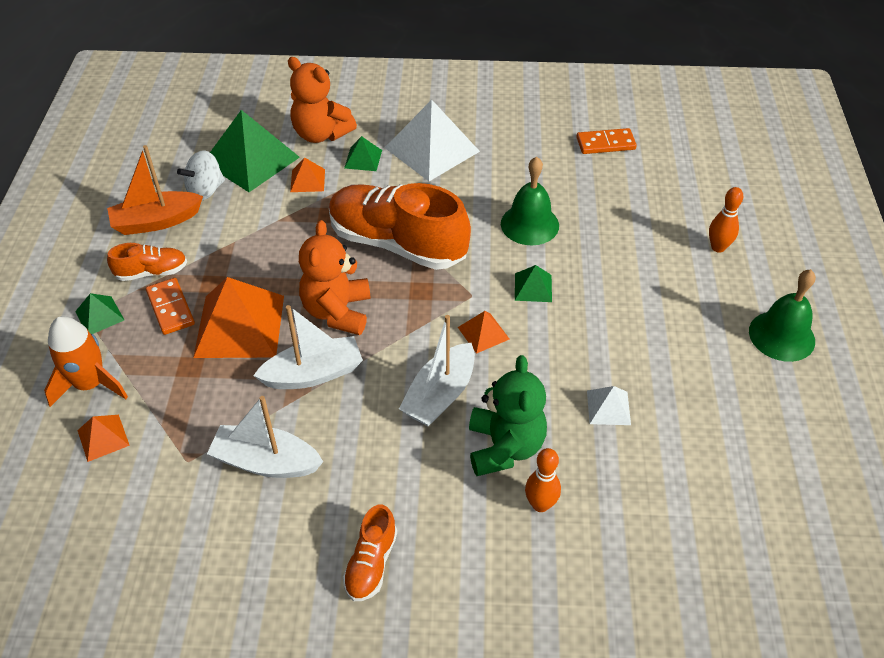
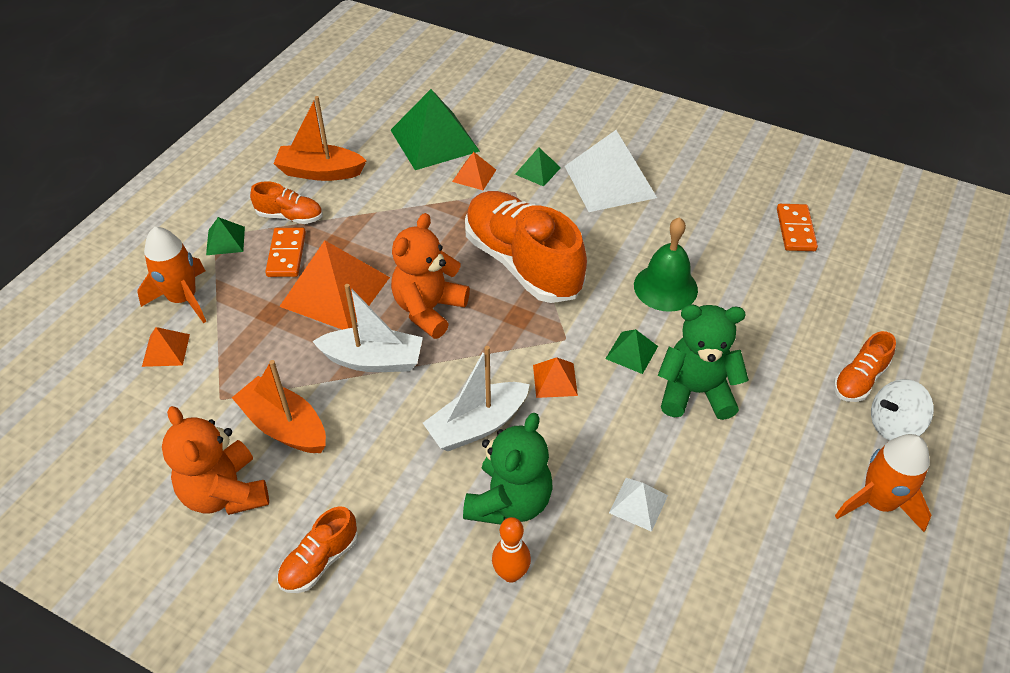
camera: 25 degrees right, 0 degrees up
(205, 190) = (378, 157): white spinning top -> white spinning top (893, 425)
(266, 462) = (285, 426): white boat -> orange boat
(321, 134) = (512, 135): orange teddy bear -> orange teddy bear (225, 493)
(602, 301) = (695, 392): none -> green teddy bear
(605, 143) = (795, 230): orange domino -> orange domino turned 75 degrees clockwise
(718, 247) = (859, 380): orange bowling pin -> orange shoe
(781, 336) = (878, 502): green bell -> orange rocket

